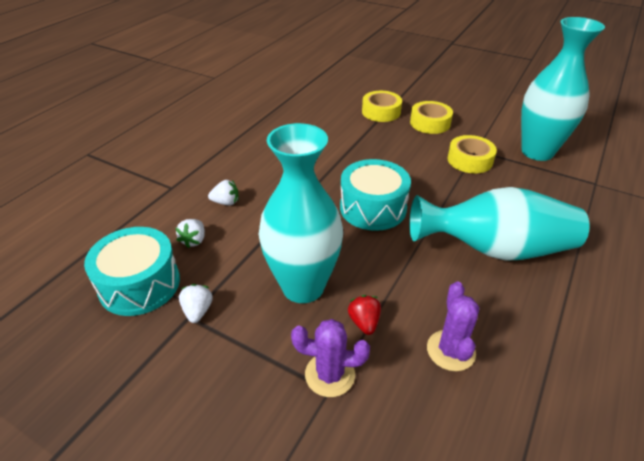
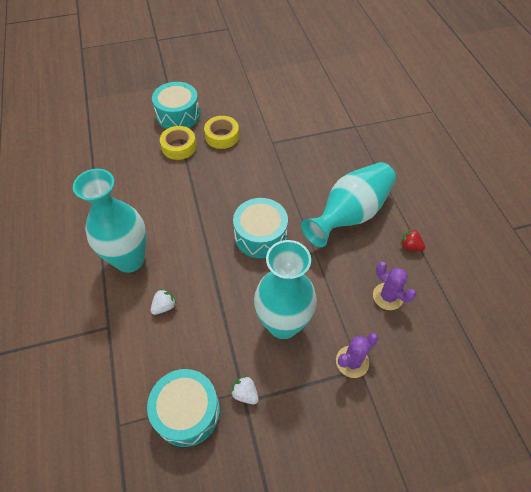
camera: 45 degrees left, 15 degrees up
(194, 240) = (180, 352): white strawberry -> none
(364, 322) = (336, 317): red strawberry -> red strawberry (410, 246)
(408, 93) = (178, 115): none -> turquoise drum
(470, 160) = (276, 154): yellow tape -> none
(537, 152) = (306, 120): turquoise vase -> turquoise vase (130, 260)

